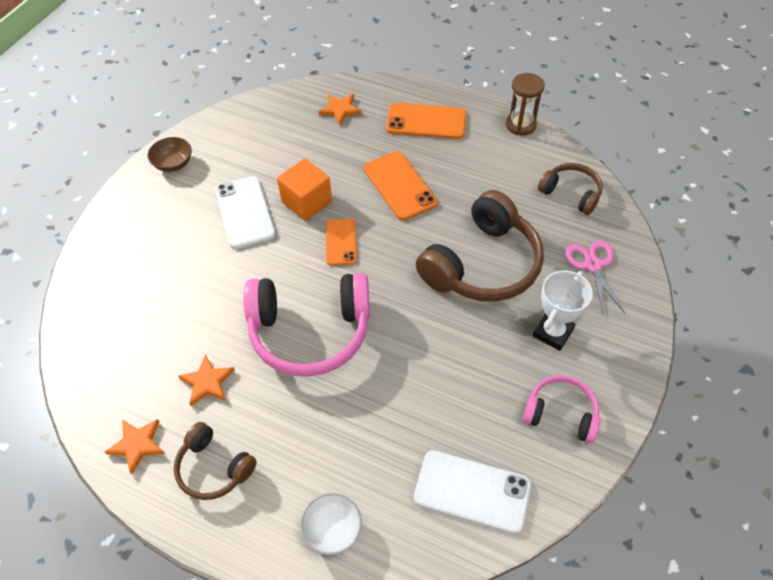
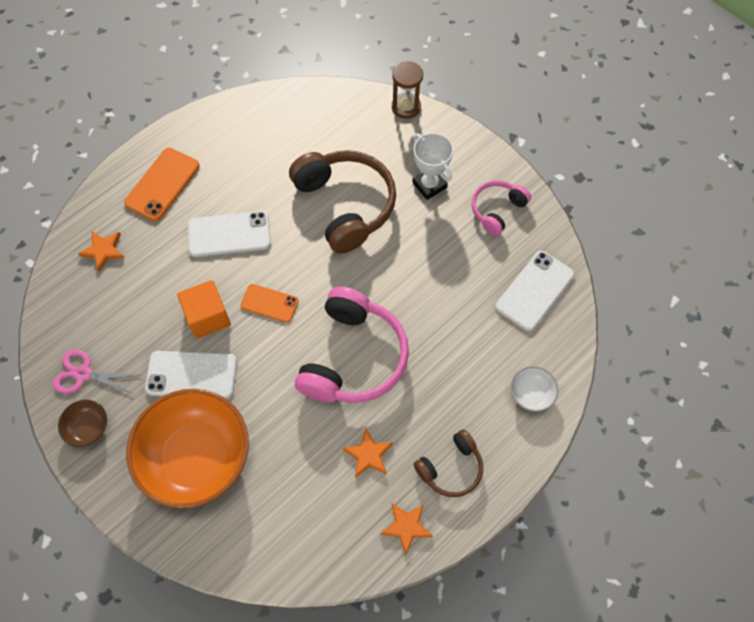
camera: 70 degrees left, 10 degrees up
(166, 245) = (196, 457): none -> orange bowl
(399, 186) = (229, 234): orange phone -> white phone
(520, 125) = (210, 114): brown hourglass -> brown hourglass (406, 107)
(571, 193) = (305, 113): brown headphones -> none
(593, 265) = (382, 131): pink scissors -> pink scissors (83, 374)

